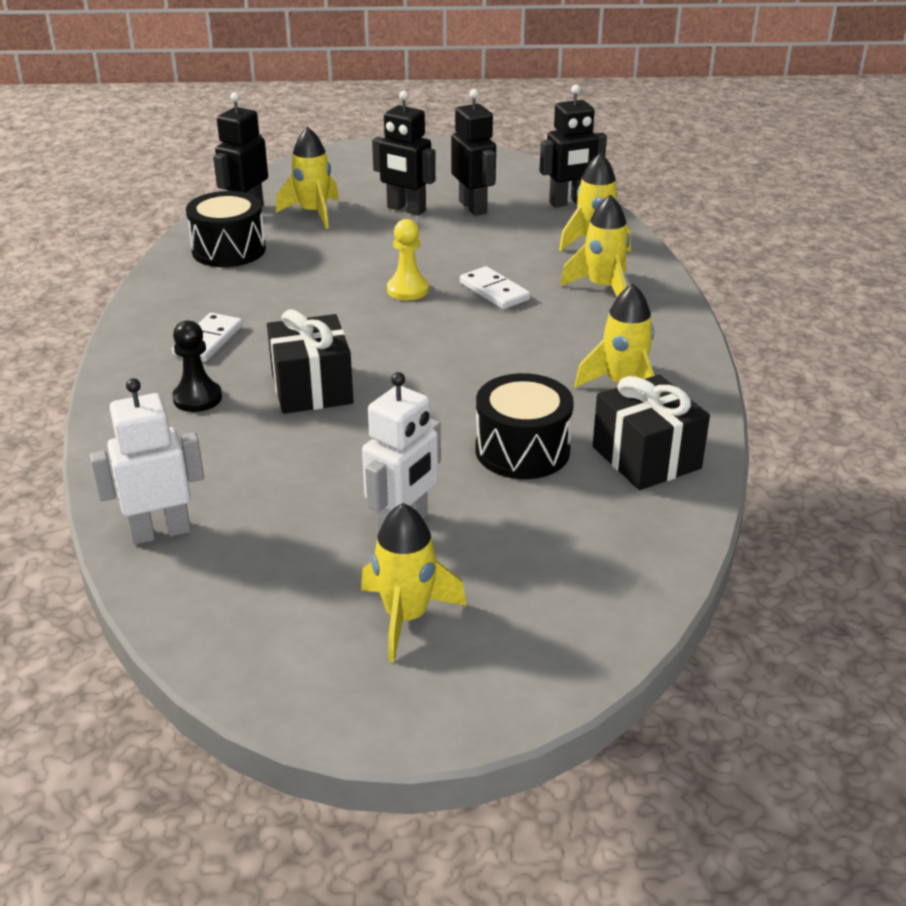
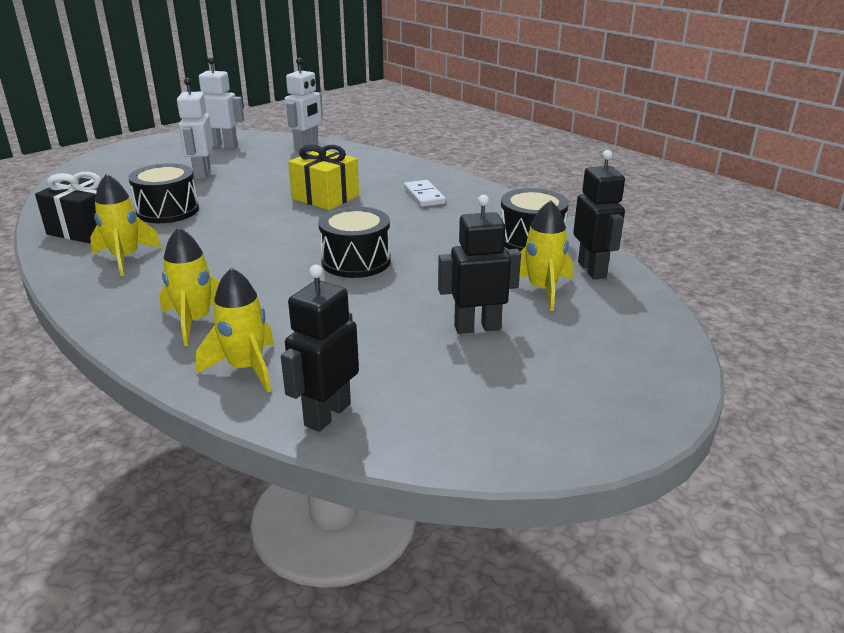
camera: 140 degrees right, 5 degrees down
(197, 398) = (377, 177): black pawn -> none
(280, 613) = (223, 146): none -> white robot
(312, 388) = (325, 197): black gift -> yellow gift
(406, 617) = (170, 157): yellow rocket -> none
(407, 290) = (356, 261): yellow pawn -> black drum
(473, 207) = (420, 358): black robot -> none
(494, 291) = (288, 284): white domino -> none

